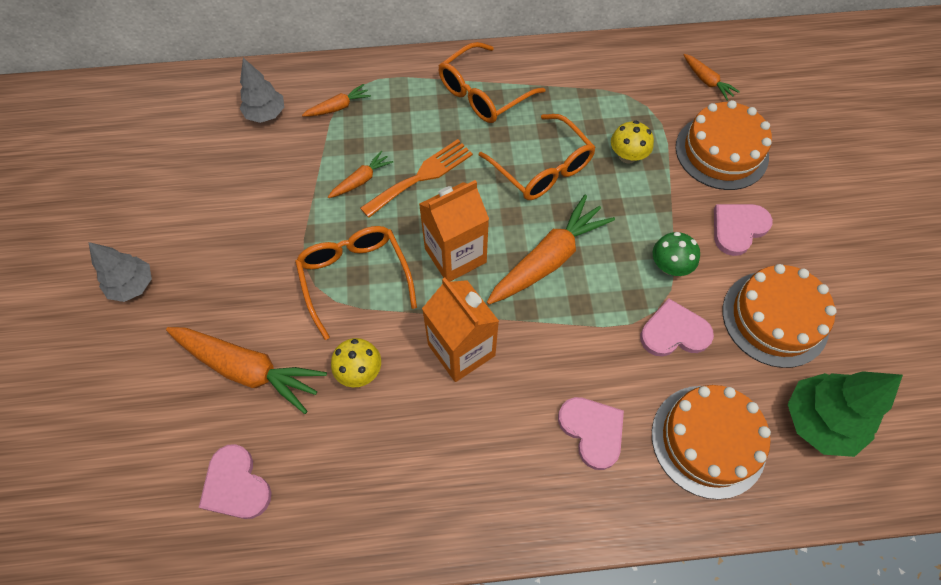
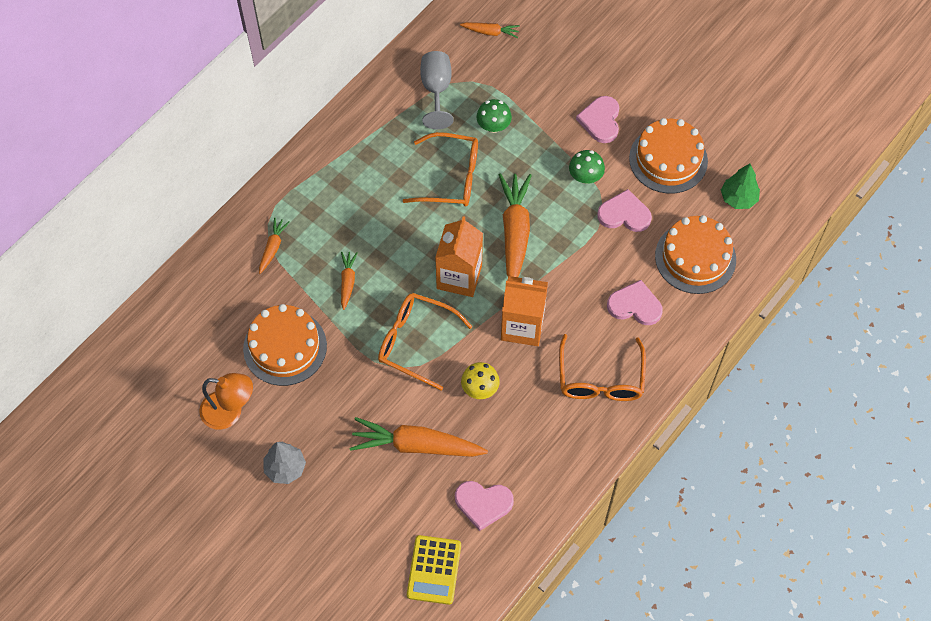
camera: 45 degrees left, 0 degrees up
(122, 504) = (434, 570): none -> yellow calculator
(154, 202) = (230, 412): none -> orange lamp
(248, 369) = (416, 445): orange carrot -> orange carrot turned 150 degrees counterclockwise
(266, 114) = (229, 294): grey tree -> none
(422, 176) = (383, 246): orange fork -> none
(483, 94) = (358, 158): orange glasses -> orange glasses (600, 379)
(607, 91) = (436, 90): none -> grey goblet
(627, 156) = (493, 126): yellow mushroom -> green mushroom
(674, 332) = (624, 214): pink heart -> pink heart turned 60 degrees clockwise
(721, 152) = (545, 76): orange cake -> orange cake (285, 347)
(819, 421) = (738, 198): green tree -> green tree, size x0.66

